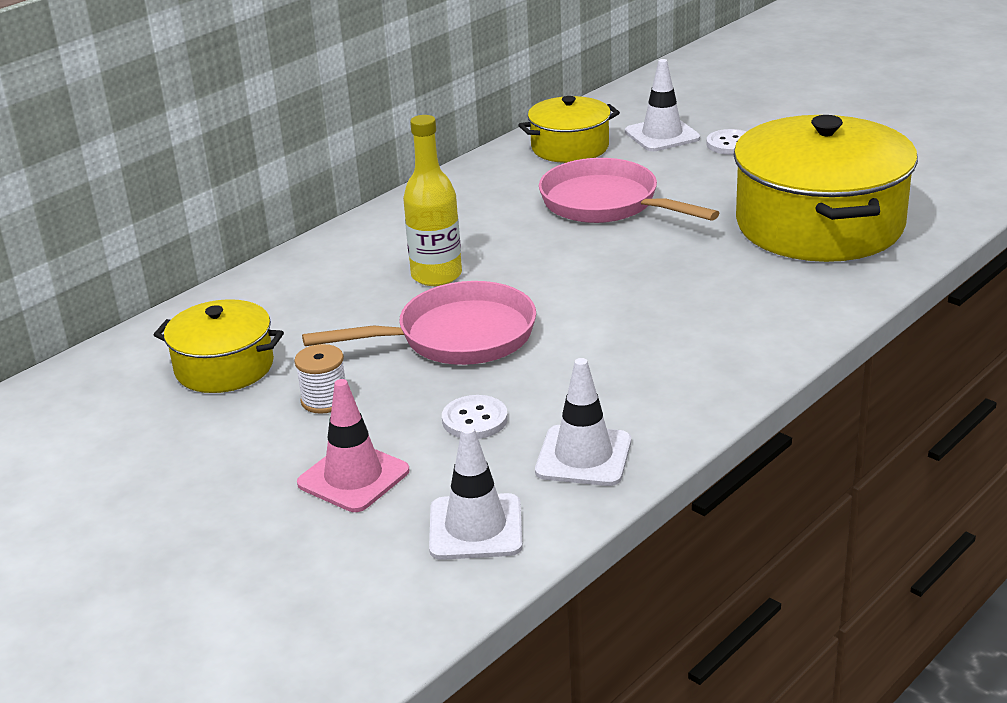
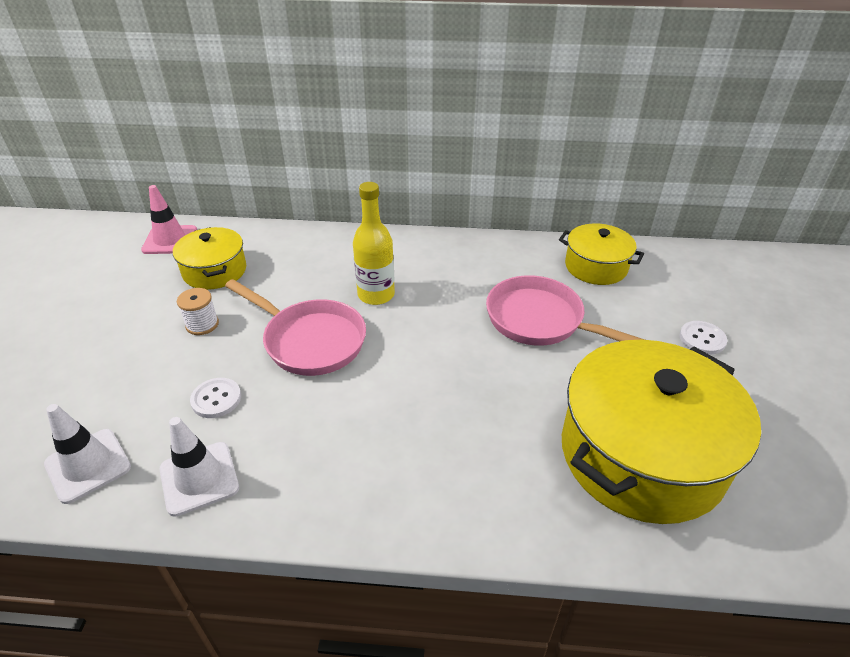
camera: 50 degrees right, 10 degrees up
(353, 477) = (124, 379): pink traffic cone -> pink traffic cone (170, 240)
(606, 204) = (540, 320): pink pan -> pink pan turned 60 degrees counterclockwise
(662, 135) = (668, 298): white traffic cone -> none

